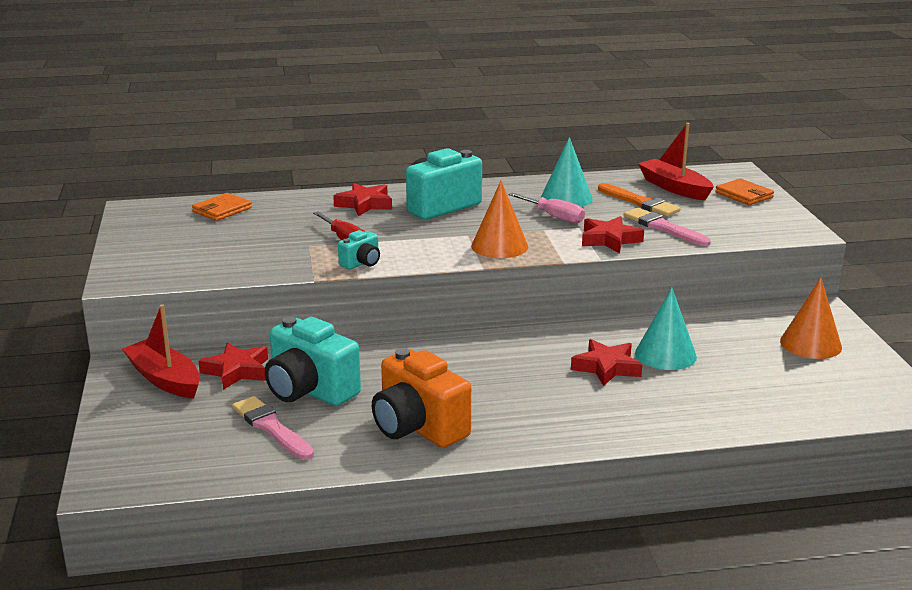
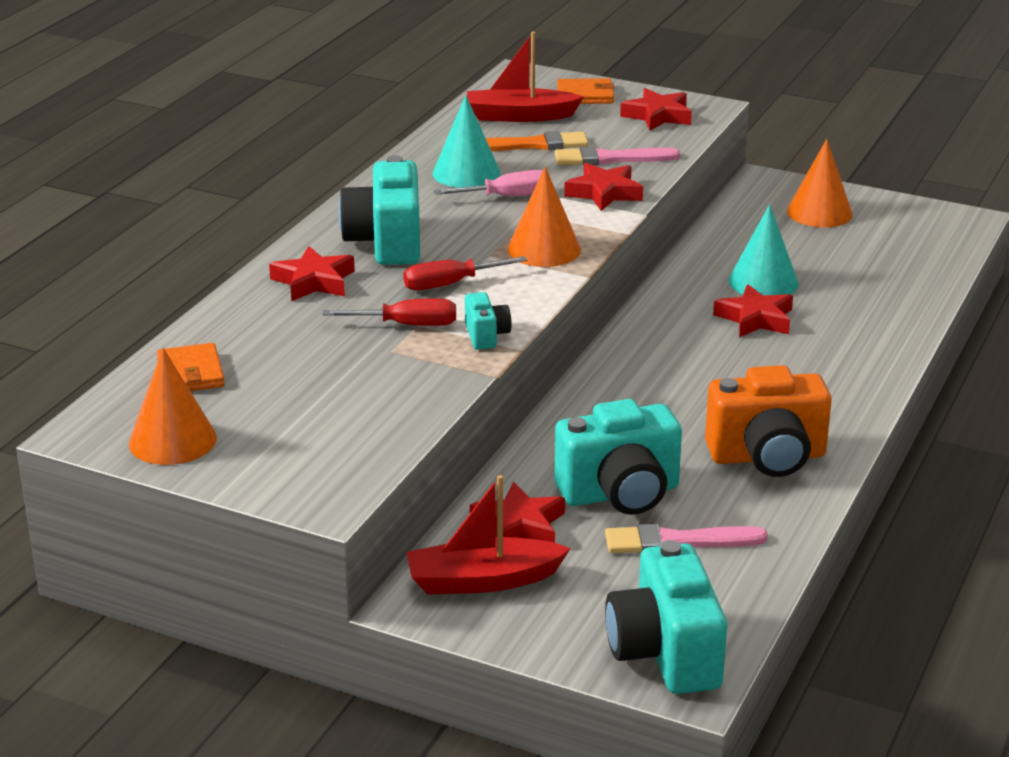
camera: 55 degrees left, 5 degrees up
(133, 463) = (665, 653): none -> turquoise camera
(146, 228) = (172, 440): none -> orange cone
(413, 236) = (450, 284): none -> red screwdriver
(758, 222) = (657, 116): none -> red star

